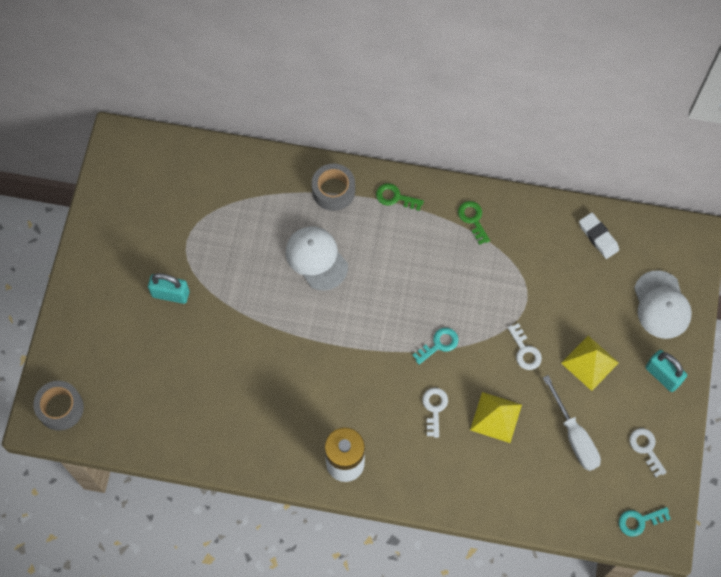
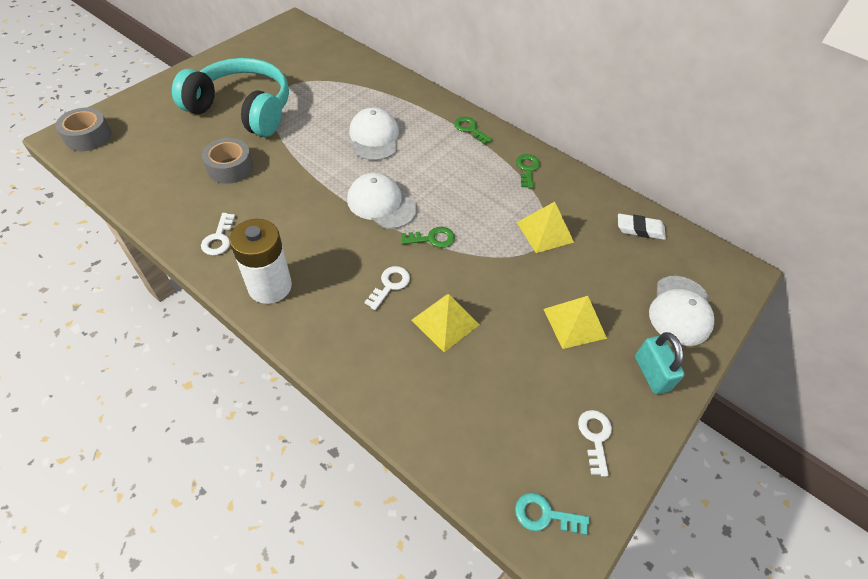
camera: 25 degrees right, 15 degrees down
(170, 294) = (242, 110): turquoise padlock -> turquoise headphones
(333, 191) = (423, 106): grey tape -> grey tape (230, 168)
(374, 332) = (381, 204): none -> white cap
(438, 344) = (432, 239): turquoise key -> green key
(524, 284) = (545, 232): none -> yellow pyramid
(525, 351) = (512, 282): white key -> white key (219, 238)
(574, 436) = (518, 381): white screwdriver -> none
(598, 237) = (640, 229): white eraser -> white eraser turned 75 degrees counterclockwise

